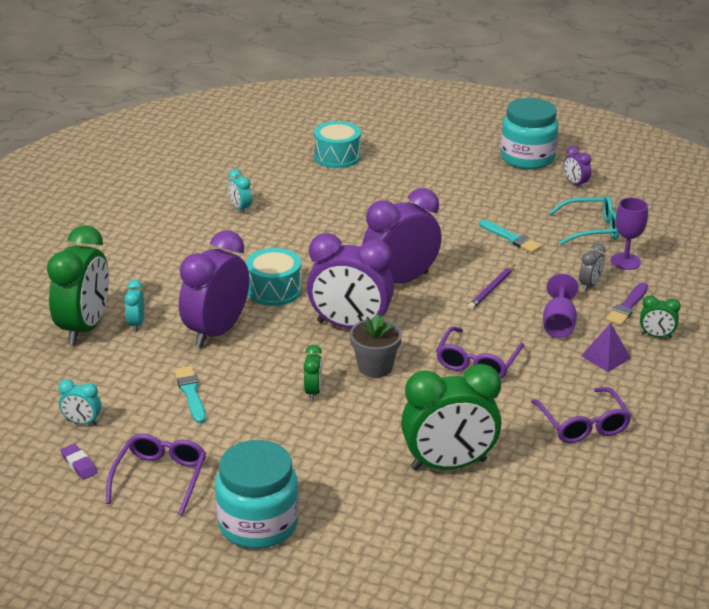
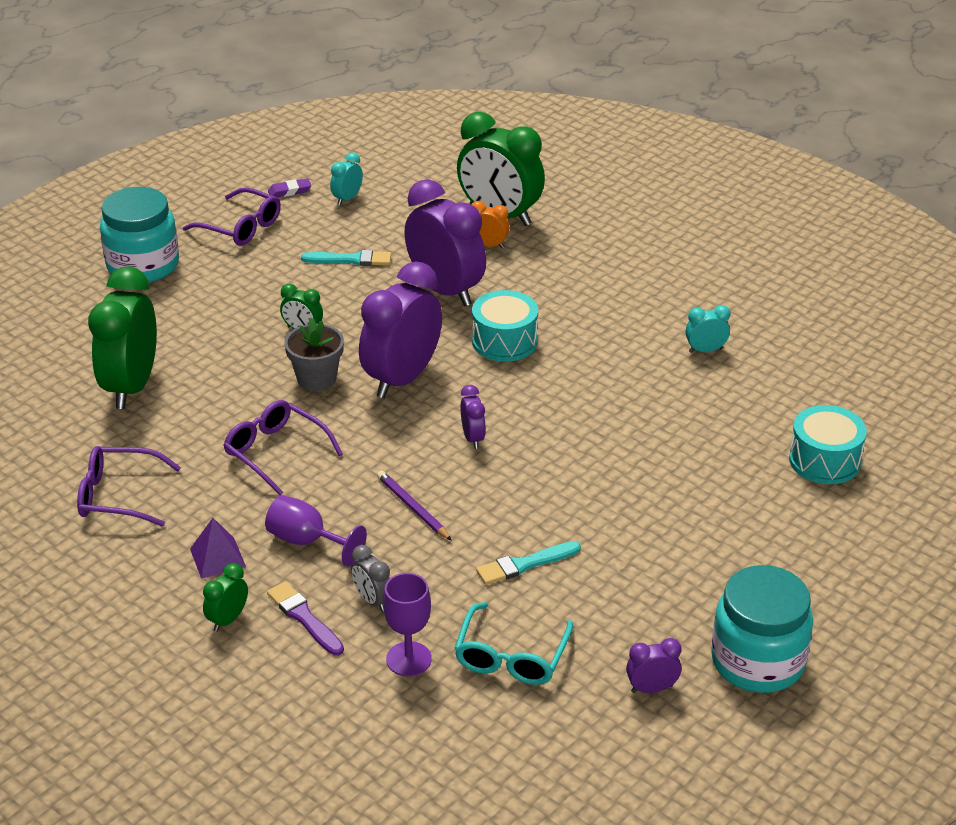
camera: 110 degrees right, 5 degrees up
(136, 324) = (489, 245): turquoise clock -> orange clock
(400, 281) = (473, 438): purple clock -> purple clock, size x0.44

